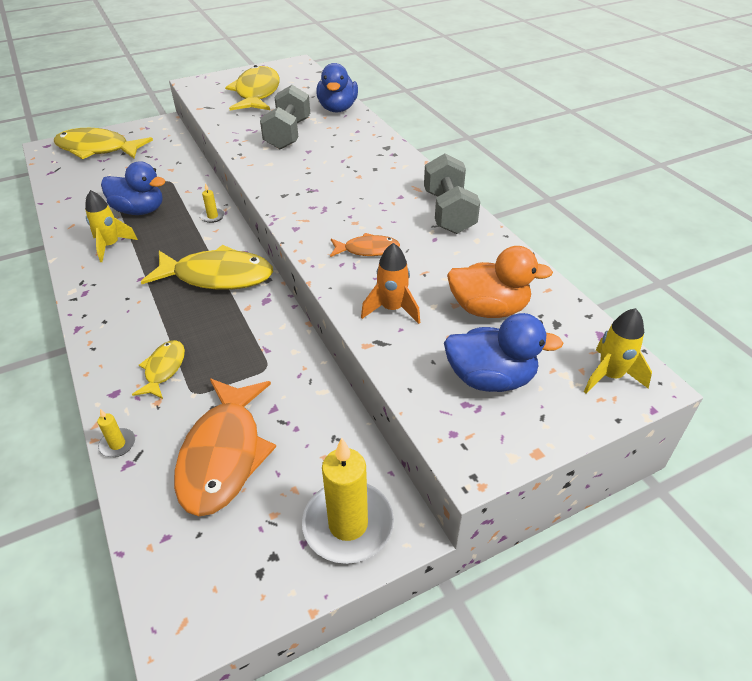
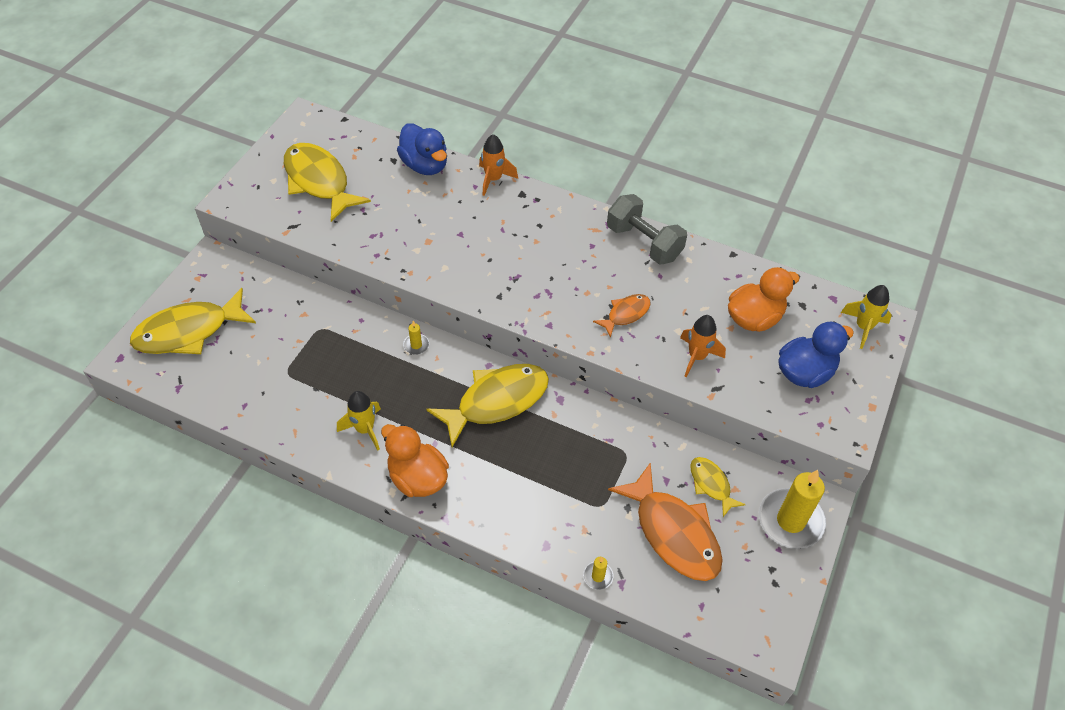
camera: 40 degrees left, 10 degrees up
(98, 292) = (417, 478): none -> orange duck
(139, 210) = (339, 378): blue duck -> none
(164, 369) = (557, 504): yellow fish -> yellow fish (711, 484)
(288, 134) = (418, 223): grey dumbbell -> none
(376, 132) = (493, 179): none -> orange rocket

